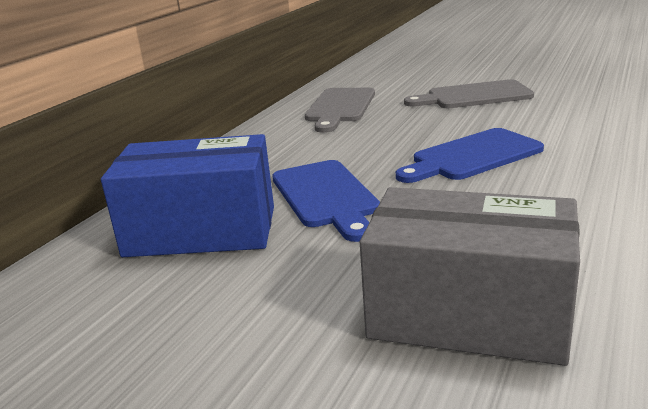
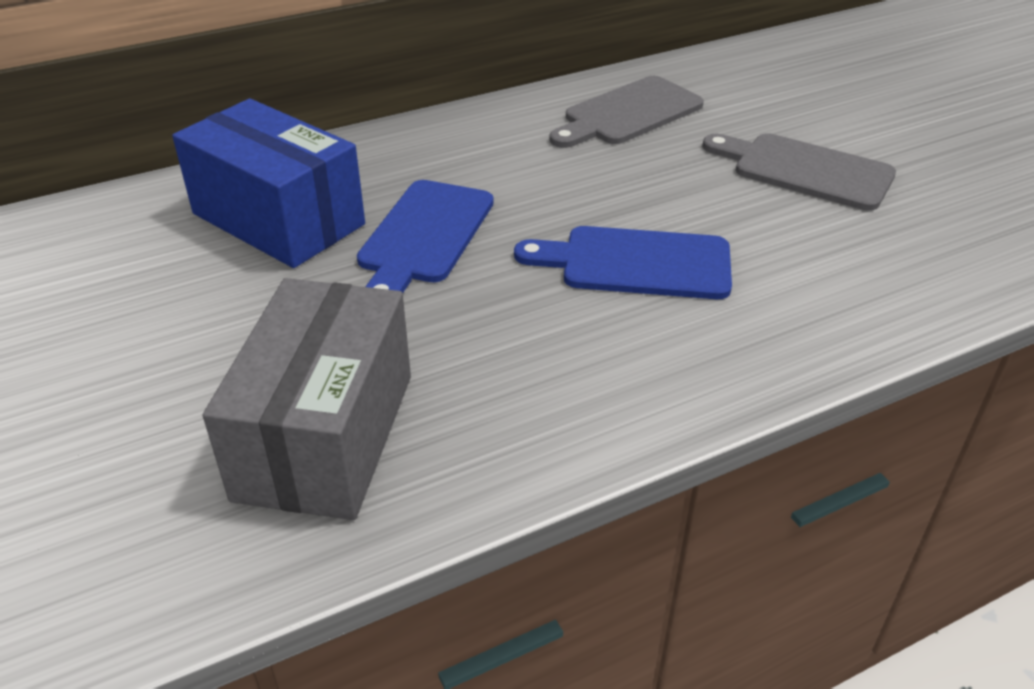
camera: 35 degrees right, 15 degrees up
(469, 316) = (325, 435): grey box -> grey box turned 45 degrees clockwise

